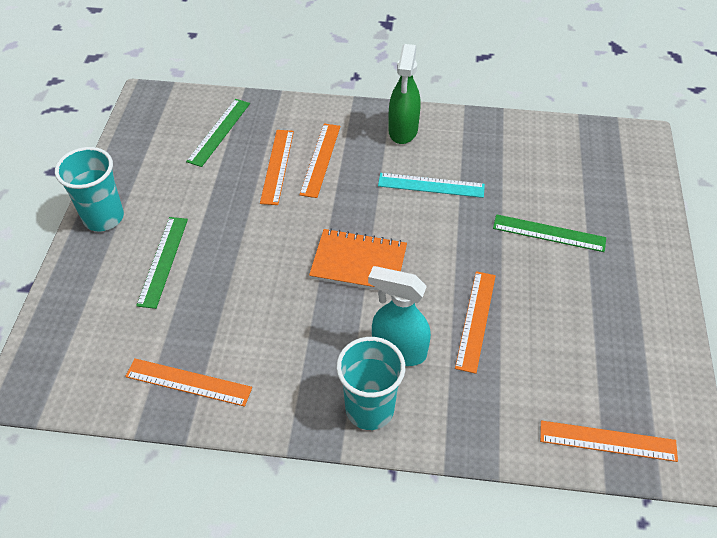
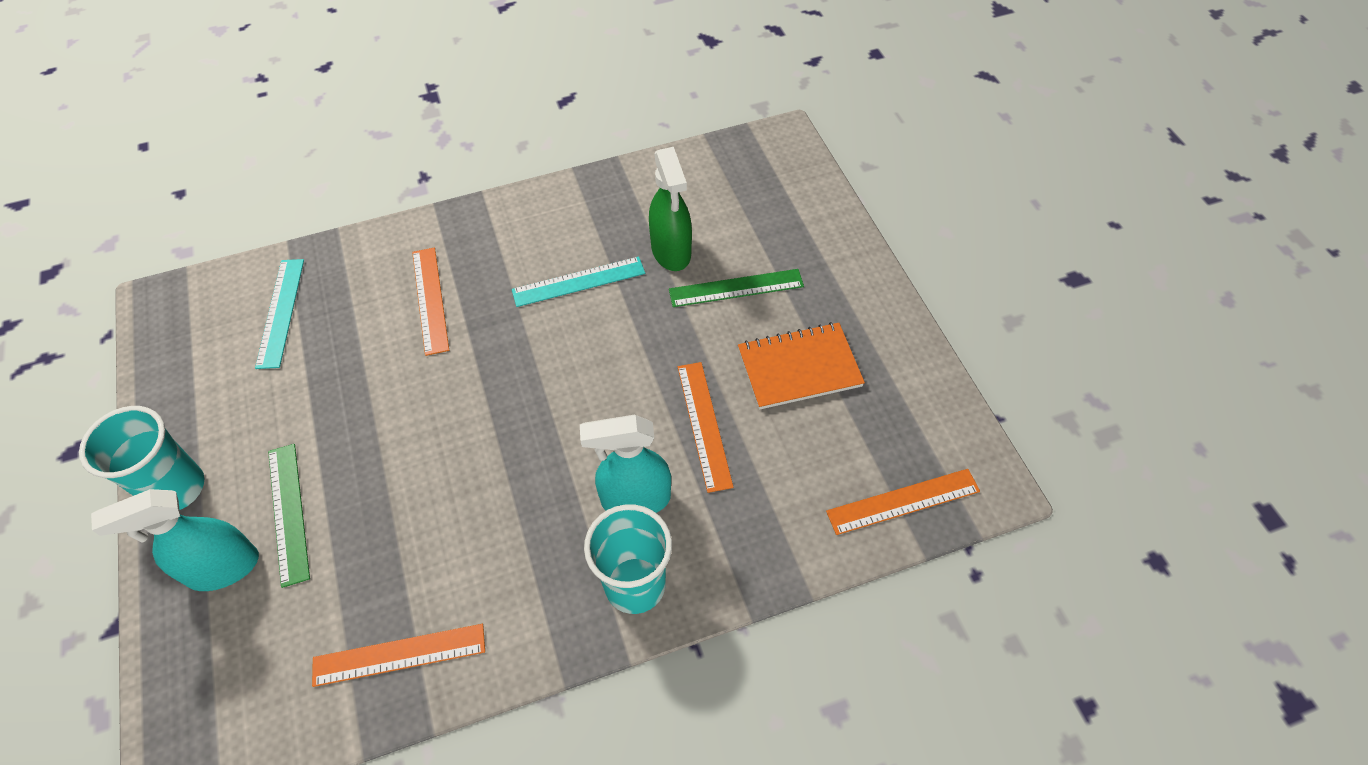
camera: 25 degrees left, 5 degrees up
(107, 278) = (222, 568): none -> turquoise spray bottle
(219, 132) = (280, 312): green ruler -> turquoise ruler
(277, 166) = (379, 329): orange ruler -> none
(358, 262) = (538, 411): orange notebook -> orange notebook (799, 367)
(403, 131) = (514, 226): green spray bottle -> green spray bottle (671, 252)

